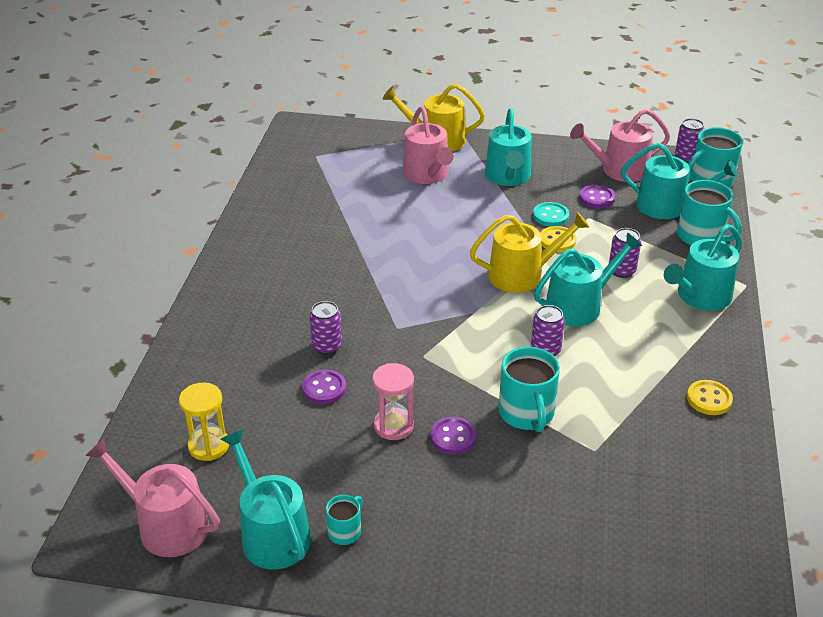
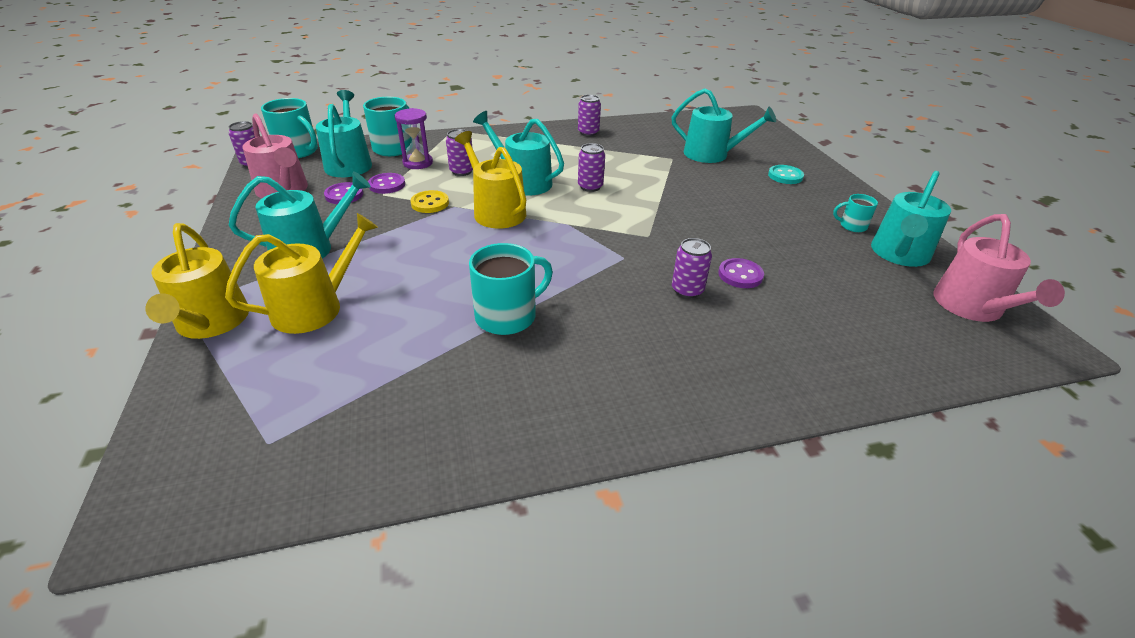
camera: 115 degrees left, 0 degrees up
(209, 446) = (879, 317): yellow hourglass -> none
(393, 426) = (739, 231): pink hourglass -> none
(427, 174) = (315, 307): pink watering can -> yellow watering can
(453, 437) = (720, 205): purple button -> purple button (387, 185)
(526, 413) = (665, 183): turquoise mug -> turquoise mug (508, 316)
(550, 216) = (386, 212): turquoise button -> turquoise button (785, 176)
(654, 246) = (418, 163): none -> purple hourglass
(700, 296) = (478, 142): turquoise watering can -> turquoise watering can (711, 154)
(709, 399) = (588, 132): yellow button -> purple can

